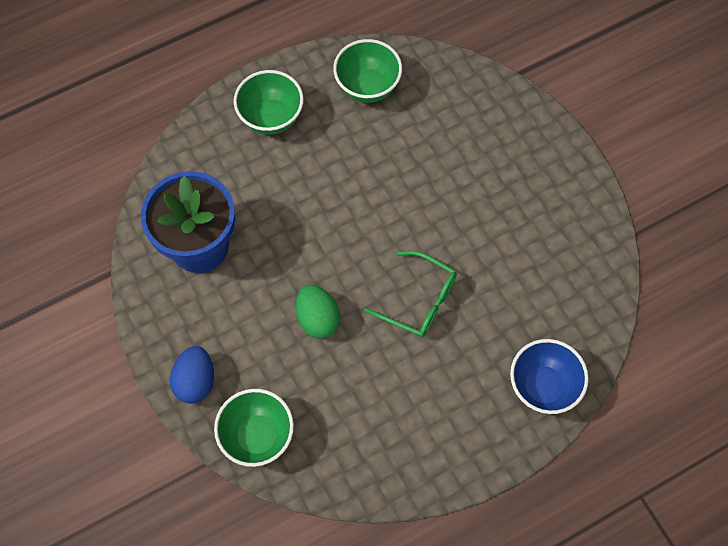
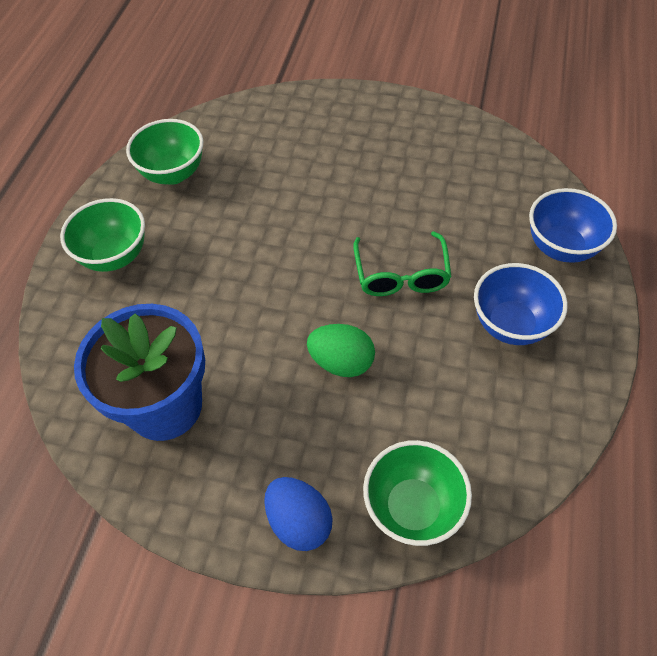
camera: 45 degrees left, 10 degrees down
(419, 300) = (401, 275): green glasses -> green glasses turned 105 degrees clockwise
(442, 399) = (511, 324): none -> blue bowl

